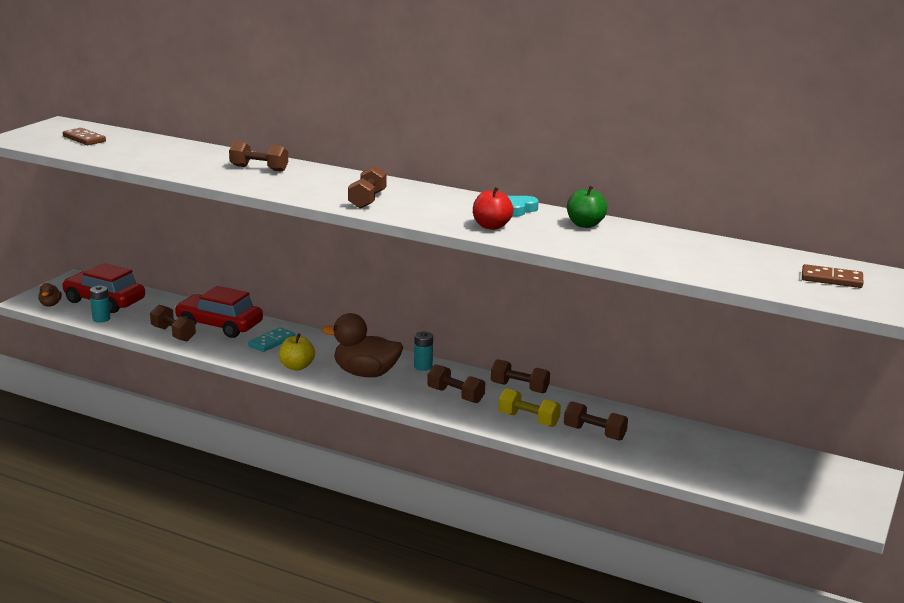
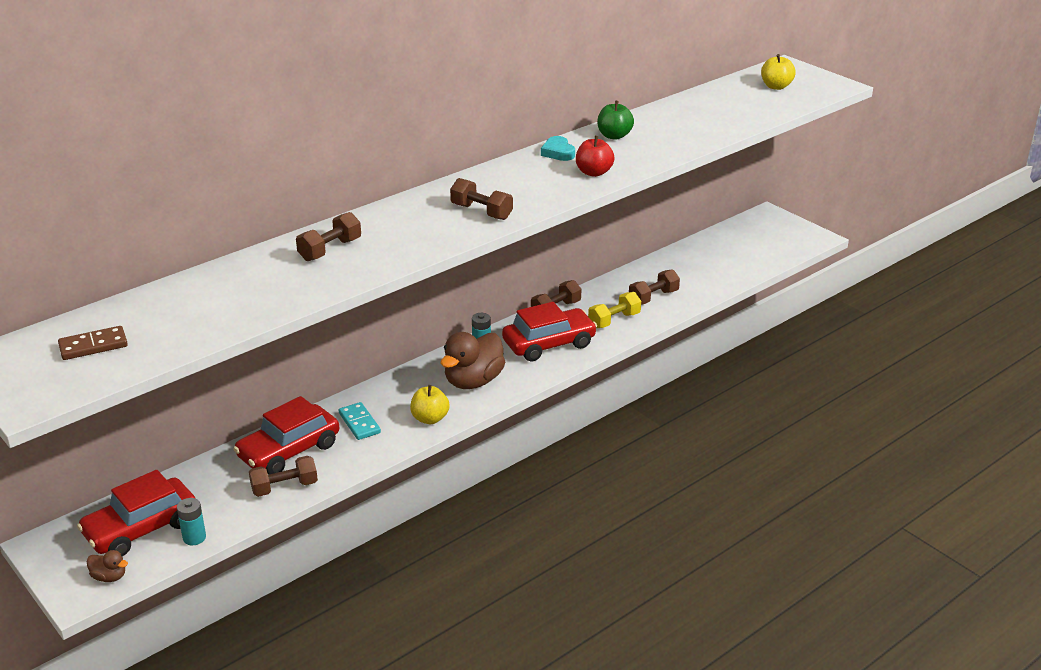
camera: 65 degrees left, 10 degrees up
(455, 395) = (549, 344): brown dumbbell -> red car
(831, 279) = (776, 86): brown domino -> yellow apple

